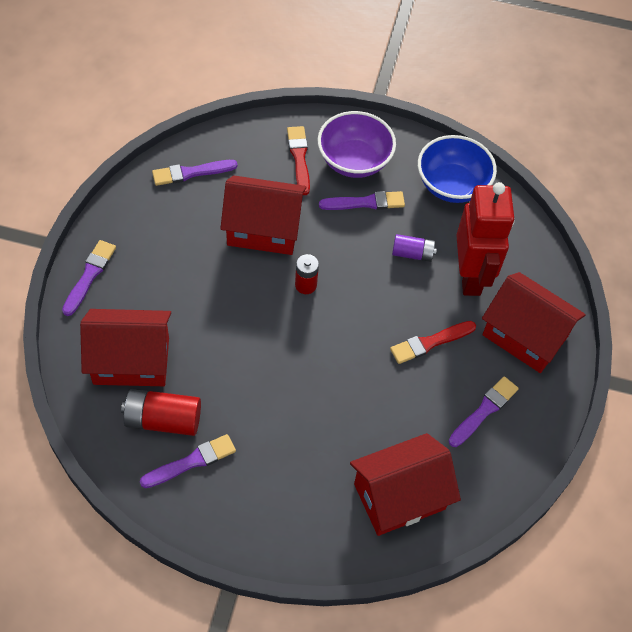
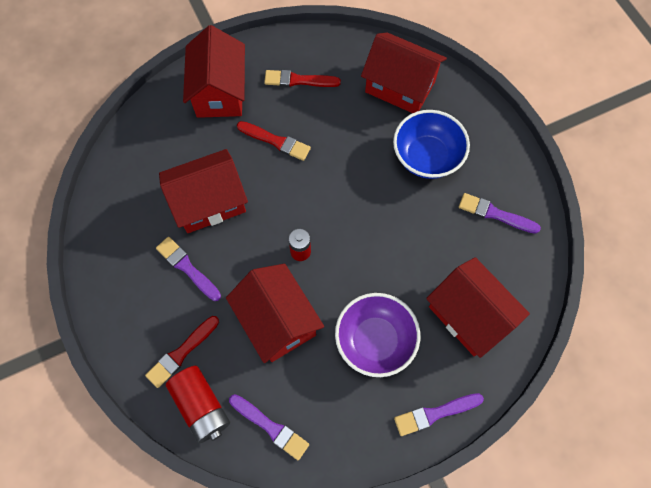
camera: 125 degrees left, 10 degrees up
(163, 420) = (487, 255): red battery -> red battery (201, 406)
(354, 161) = (150, 308): purple bowl -> purple bowl (375, 340)
(412, 253) = (209, 202): purple battery -> red house
(452, 185) = (118, 220): blue bowl -> blue bowl (426, 157)
(471, 276) = (197, 153): red robot -> none
(484, 410) = (298, 80): purple brush -> red brush

